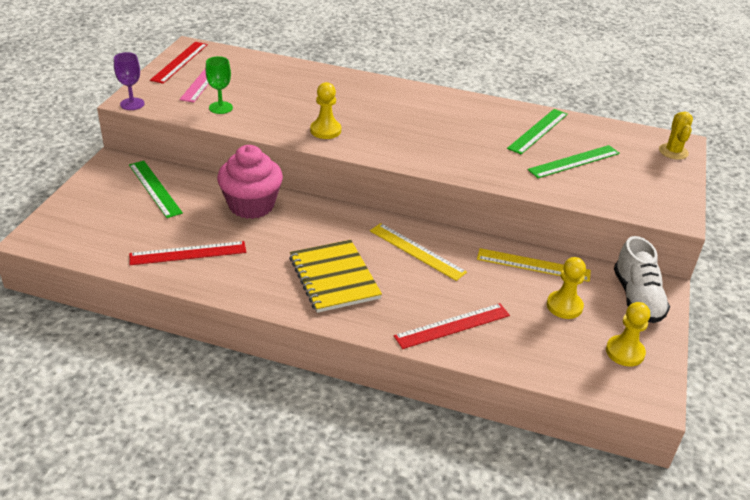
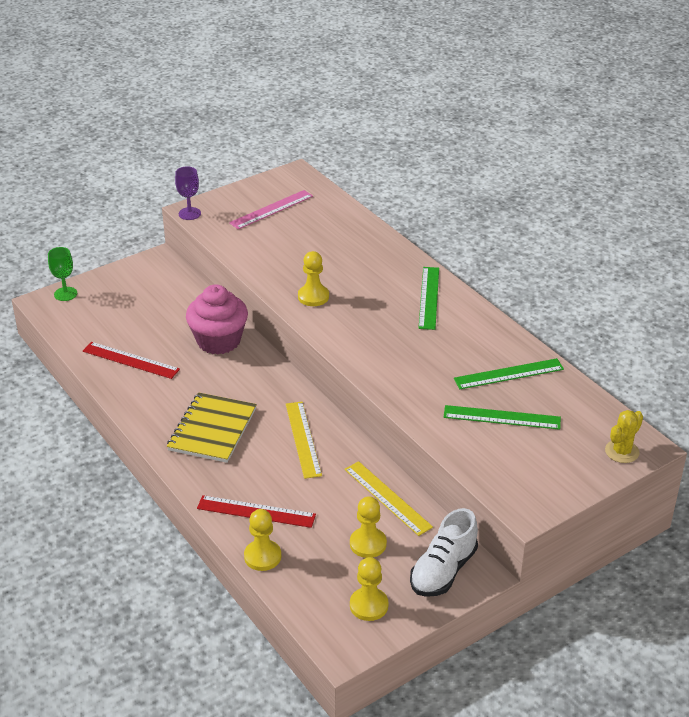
camera: 40 degrees right, 0 degrees up
(155, 188) = (163, 295): green ruler -> green ruler (429, 297)
(179, 62) = (270, 185): red ruler -> none
(220, 108) = (253, 242): green goblet -> green goblet (65, 294)
(503, 359) = (262, 556): none -> yellow pawn

